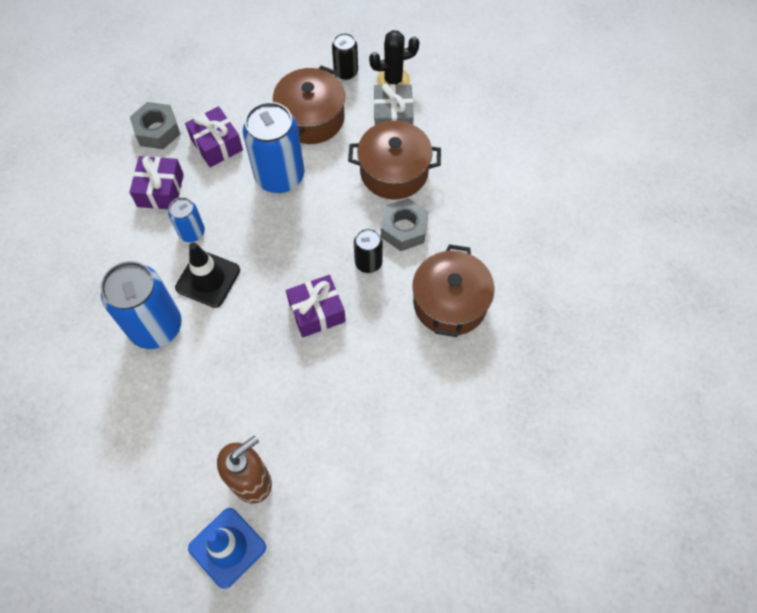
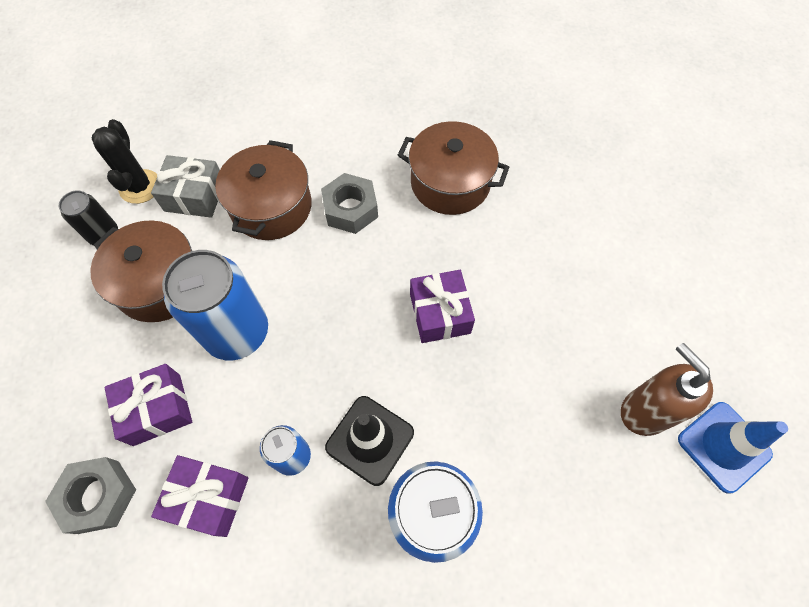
camera: 80 degrees left, 0 degrees up
(368, 262) = (386, 250): black can -> none

